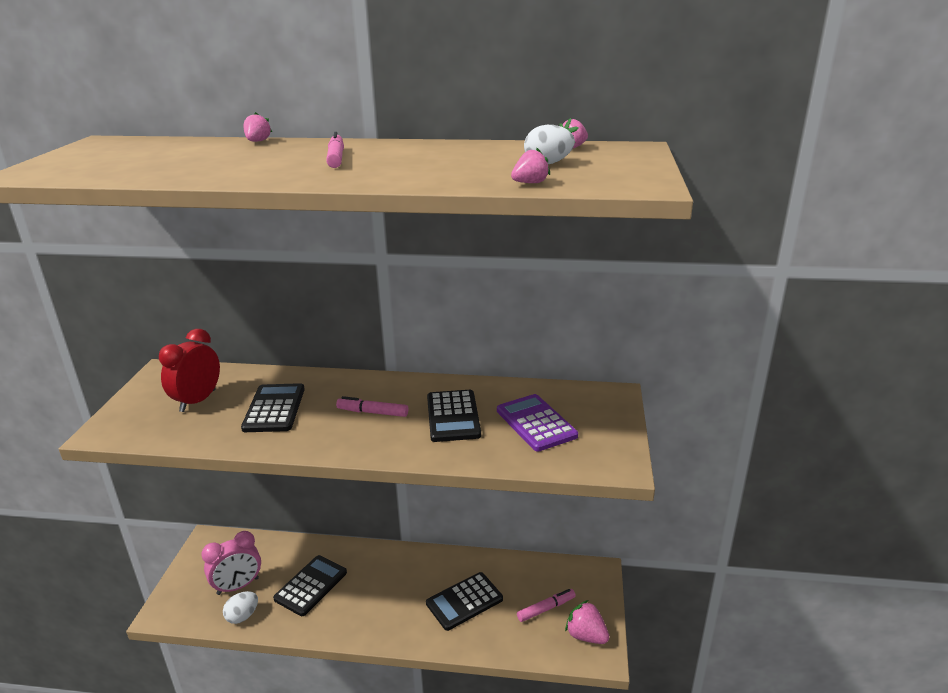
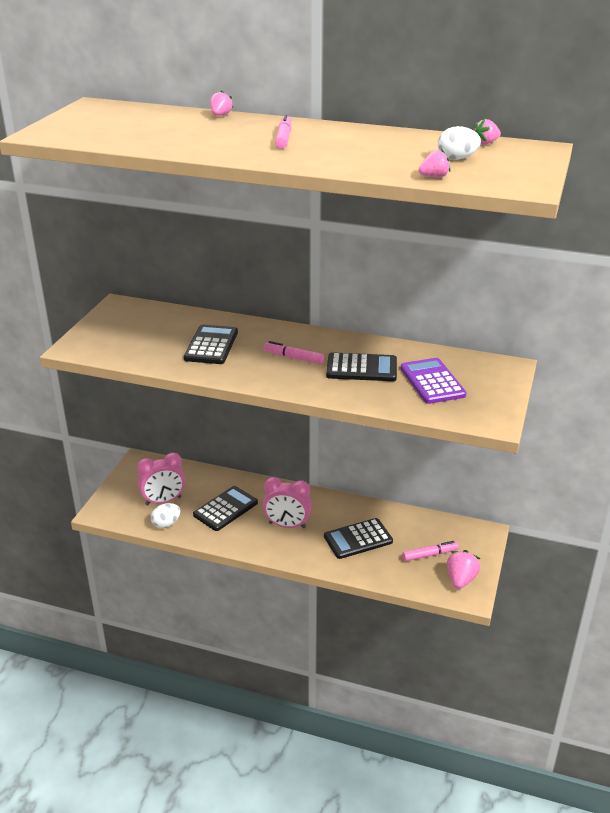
camera: 10 degrees right, 5 degrees up
(198, 401) = (148, 332): red clock -> none
(383, 596) = (287, 525): none -> pink clock
(453, 416) = (361, 368): black calculator -> black calculator turned 90 degrees counterclockwise
(586, 635) = (461, 579): pink strawberry -> pink strawberry turned 60 degrees clockwise

